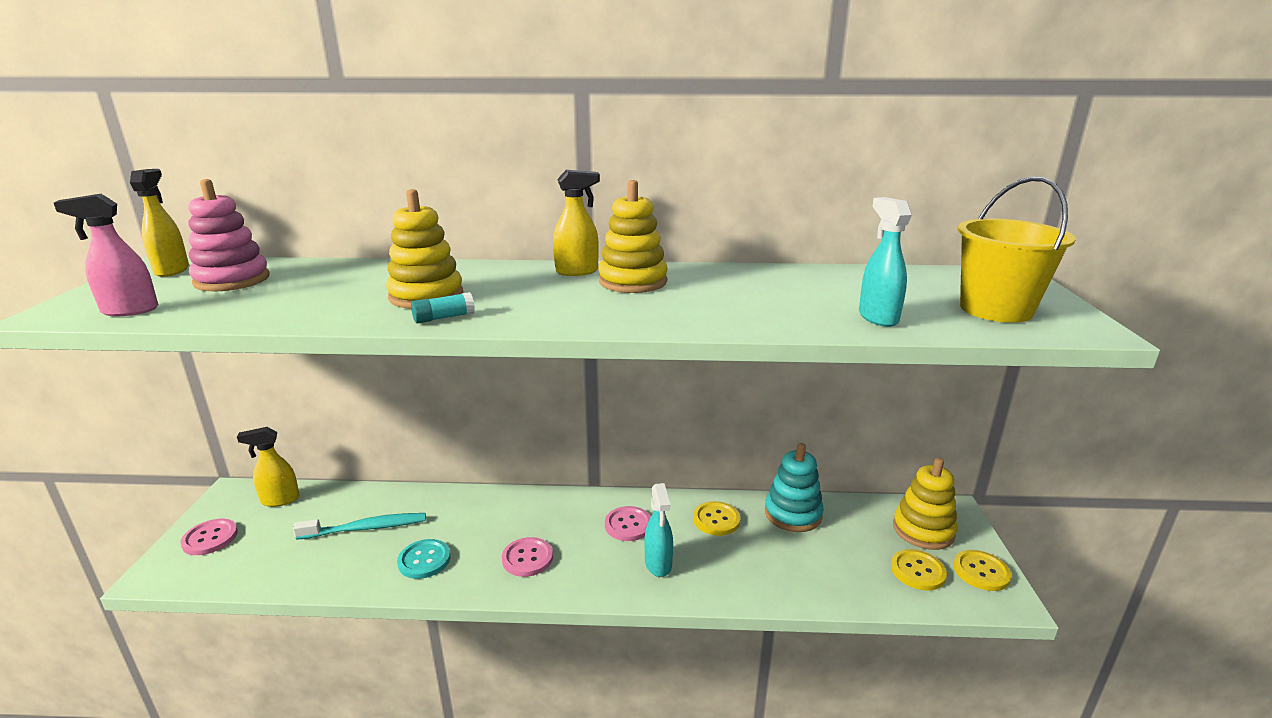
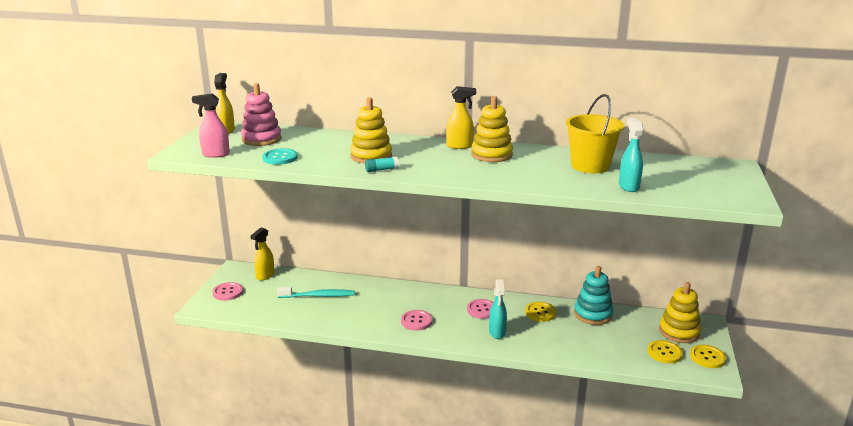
camera: 10 degrees right, 0 degrees up
(280, 500) = (265, 275): yellow spray bottle -> yellow spray bottle turned 60 degrees counterclockwise
(424, 560) = (354, 316): turquoise button -> turquoise button (280, 158)
(996, 309) = (705, 187): yellow bucket -> yellow bucket (590, 166)

